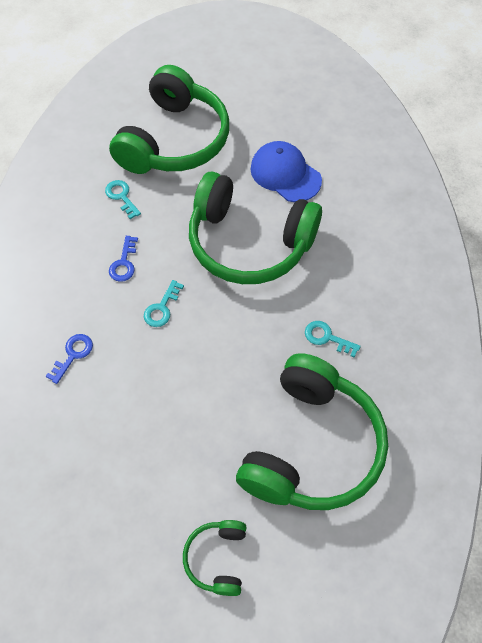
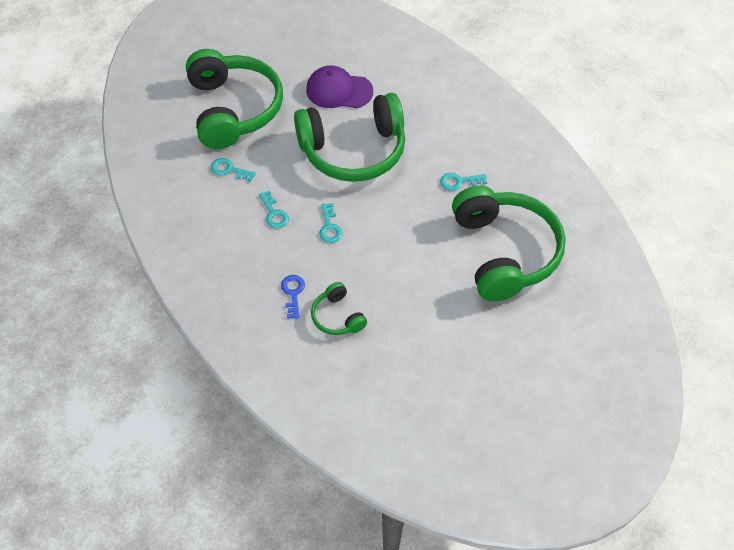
camera: 35 degrees left, 5 degrees down
(124, 263) = (274, 213): blue key -> turquoise key
(217, 558) = (502, 351): green headphones -> green headphones (337, 316)
(285, 174) = (339, 90): blue cap -> purple cap

